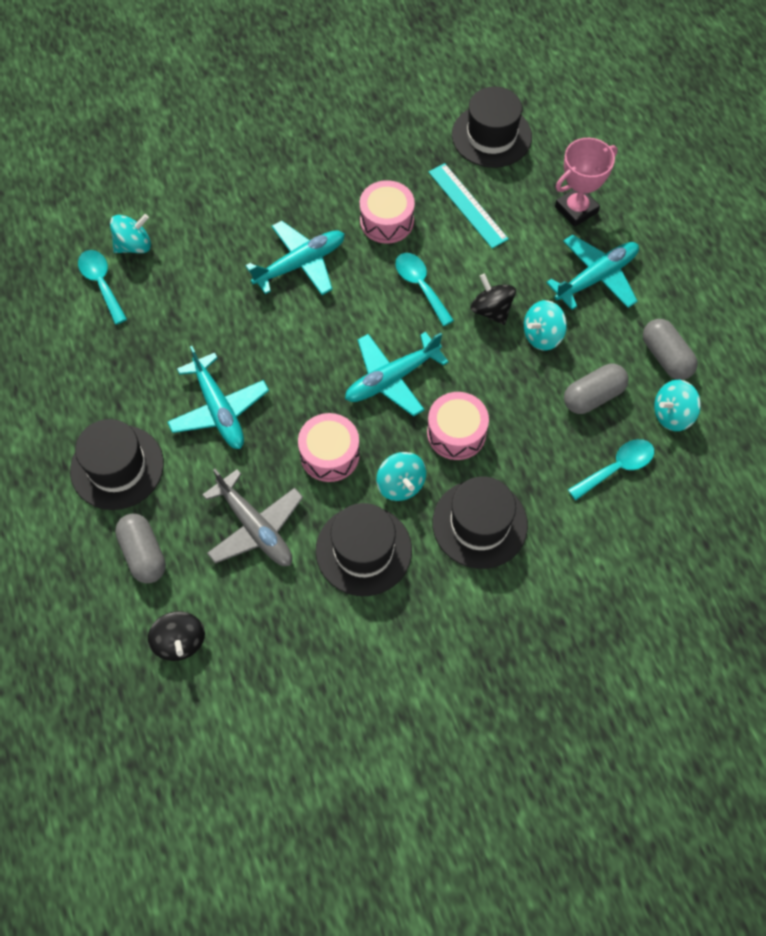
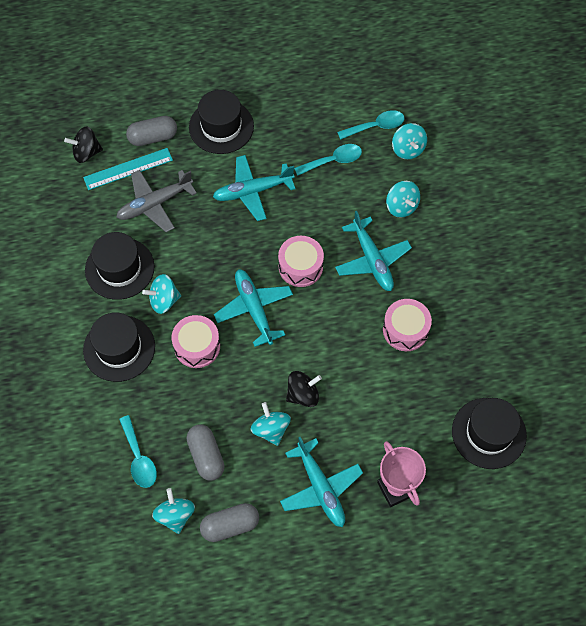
camera: 100 degrees right, 0 degrees up
(220, 243) = (401, 206): none -> turquoise spinning top
(330, 454) = (199, 257): pink drum -> pink drum (300, 267)
(420, 286) = (336, 344): turquoise spoon -> turquoise spoon (333, 161)
(467, 205) = (413, 397): turquoise ruler -> turquoise ruler (128, 169)

